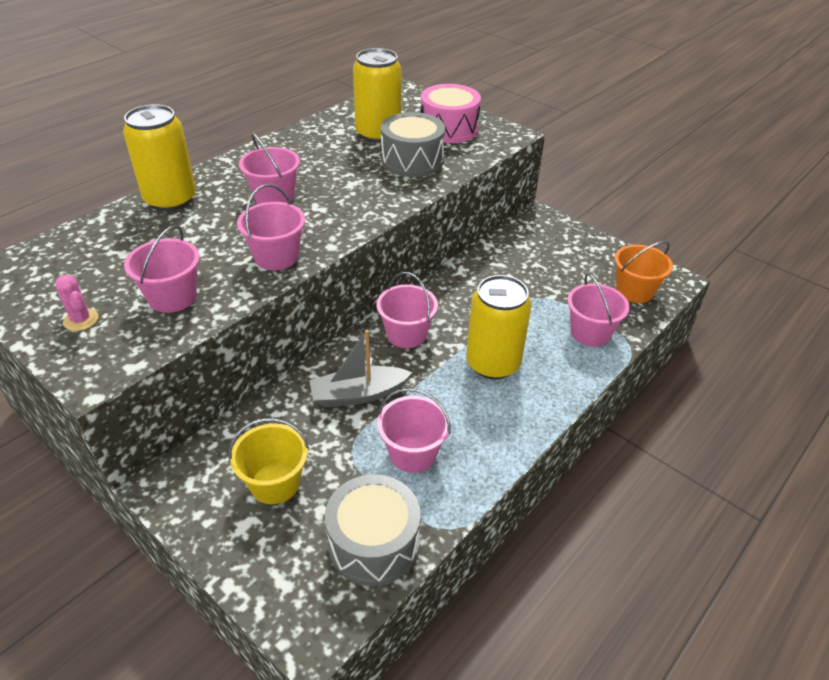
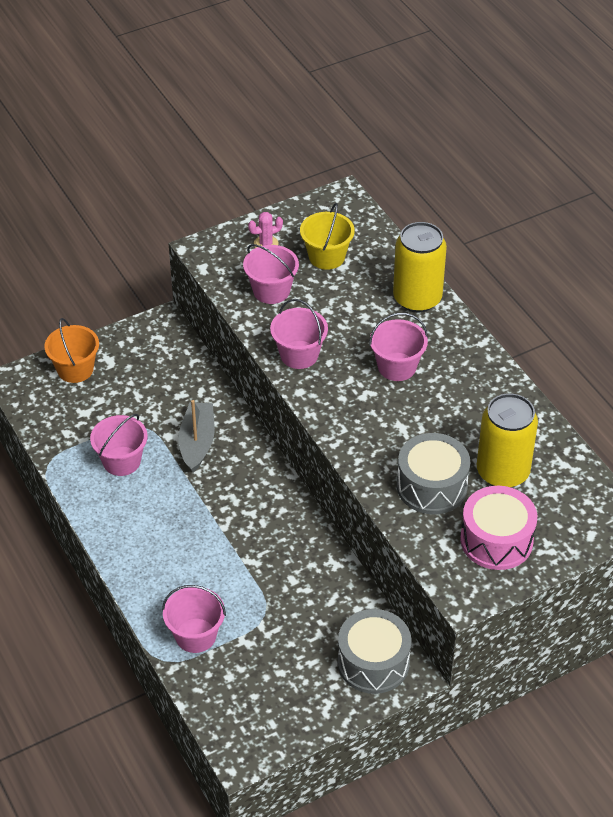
camera: 110 degrees right, 5 degrees up
(275, 483) = (135, 380): yellow bucket -> yellow bucket (326, 257)
(373, 543) = (59, 421): grey drum -> grey drum (373, 662)
(406, 334) = (255, 492): pink bucket -> none
(493, 363) = (190, 543): yellow can -> none
(634, 291) = (239, 706): orange bucket -> orange bucket (75, 369)

